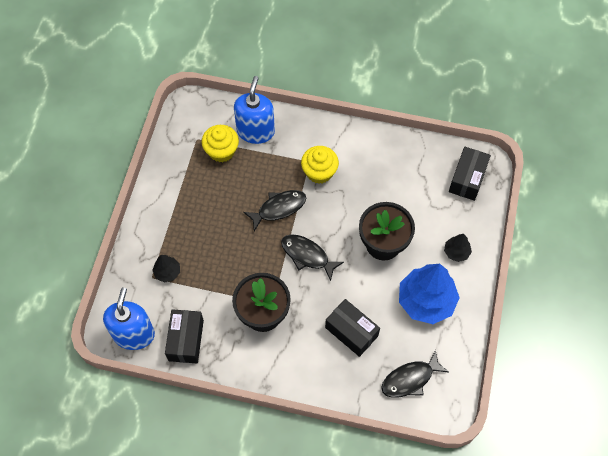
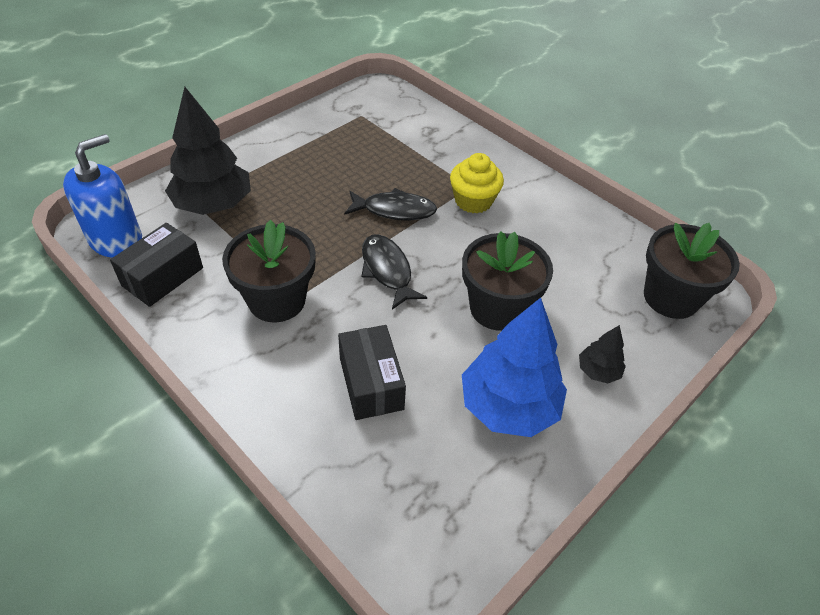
camera: 30 degrees right, 15 degrees down
(167, 272) = (213, 205): black tree -> black tree, size x2.13
(221, 151) = (378, 135): yellow cupcake -> none
(255, 131) = (431, 136): blue soap dispenser -> none
(410, 379) = (405, 496): black fish -> none
(467, 179) = (671, 297): black box -> black flower pot

